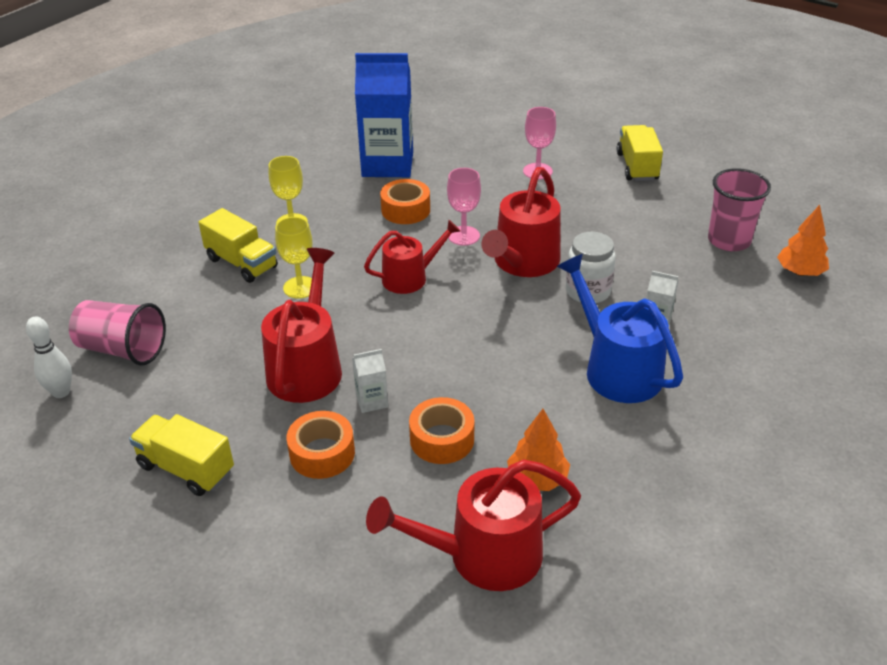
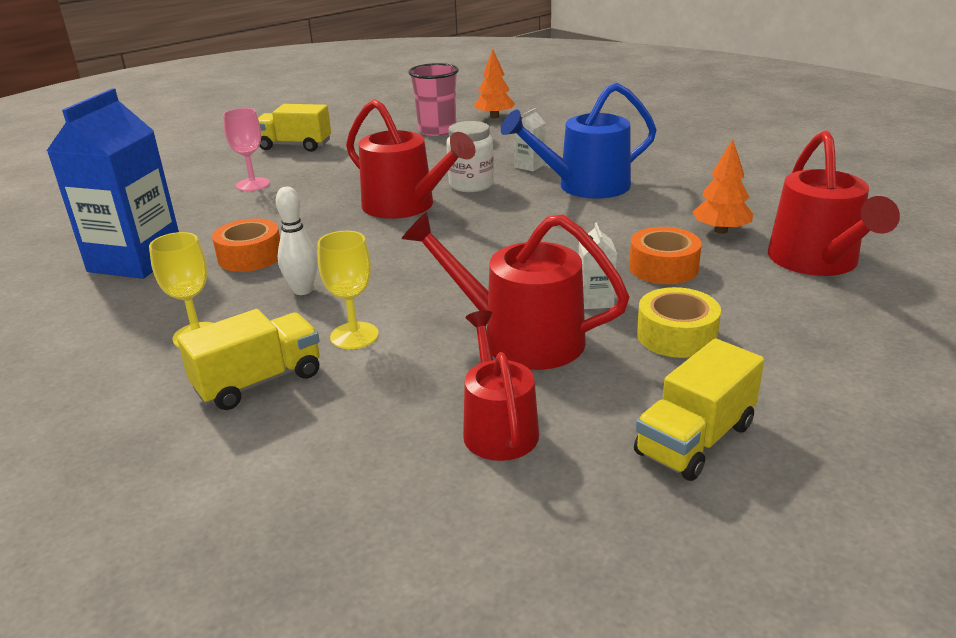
camera: 75 degrees left, 10 degrees down
(61, 392) = (489, 589): white bowling pin -> white bowling pin (303, 290)
(122, 349) = (404, 510): pink cup -> none
(322, 453) = (676, 335): orange tape -> yellow tape
(410, 278) = (388, 264): red watering can -> red watering can (498, 427)
(463, 236) = (334, 229): pink goblet -> none

